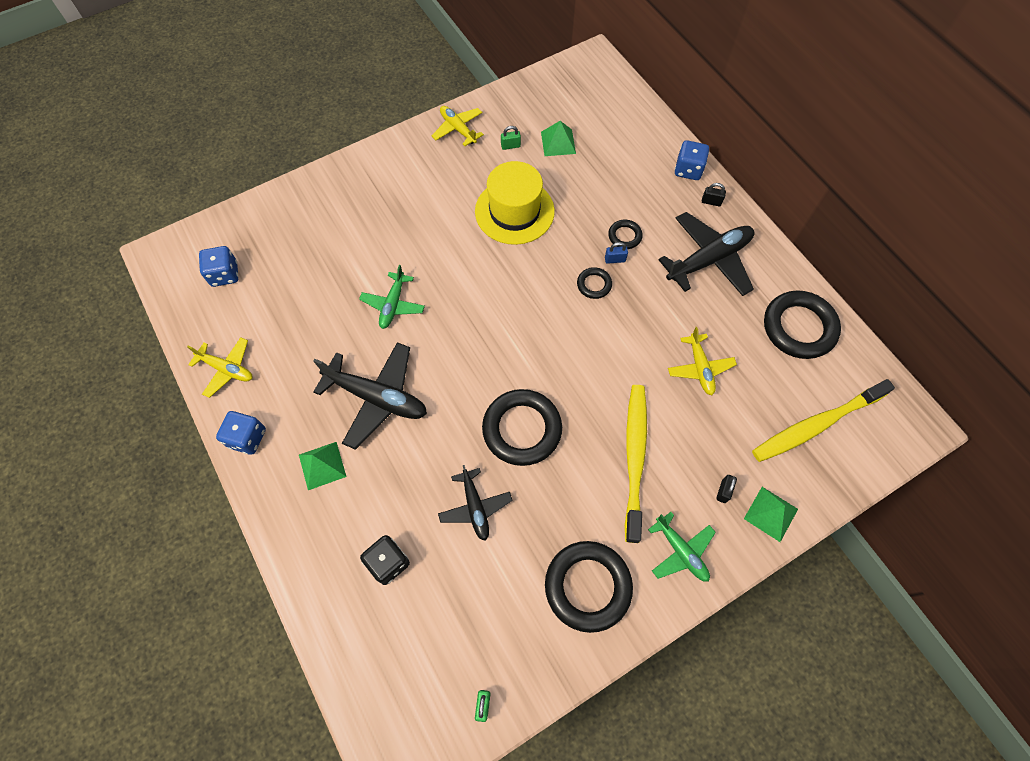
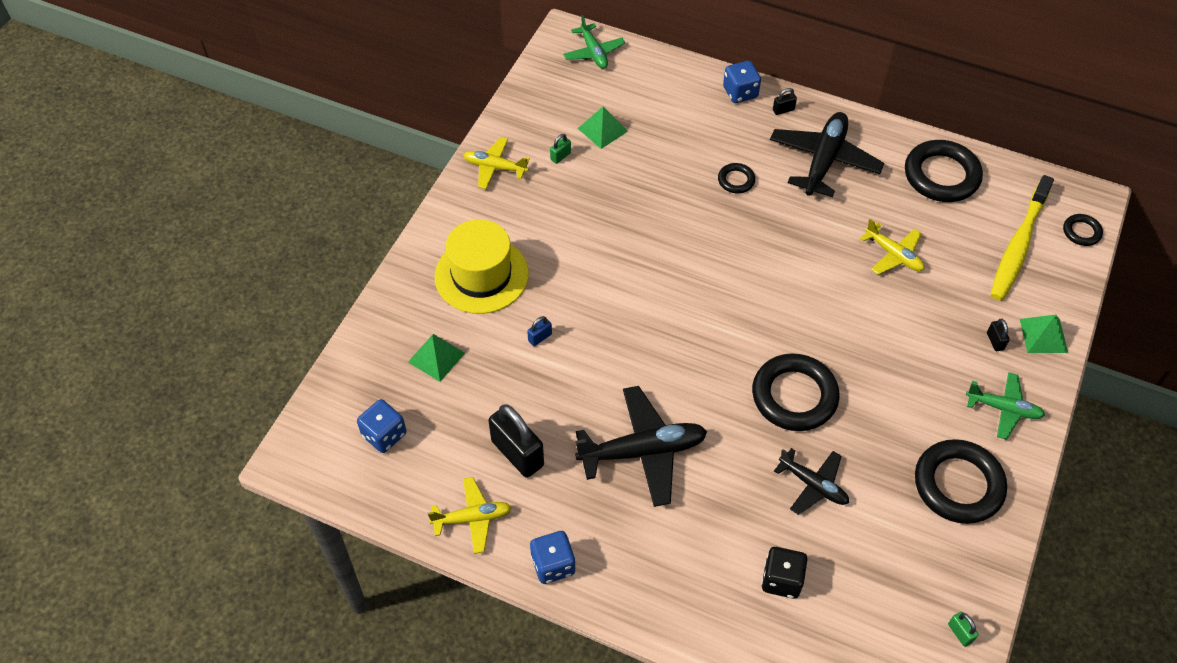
camera: 35 degrees left, 10 degrees down
(294, 343) = (517, 453): none -> black padlock
(322, 465) = (647, 541): green pyramid -> green pyramid (436, 357)
(393, 305) = (581, 362): green plane -> green plane (593, 52)
(514, 211) = (618, 213): yellow hat -> yellow hat (481, 275)
(594, 284) = (746, 237): black ring -> black ring (1081, 232)
(615, 259) = (745, 205): blue padlock -> blue padlock (540, 337)
(634, 458) = (905, 360): yellow toothbrush -> none

